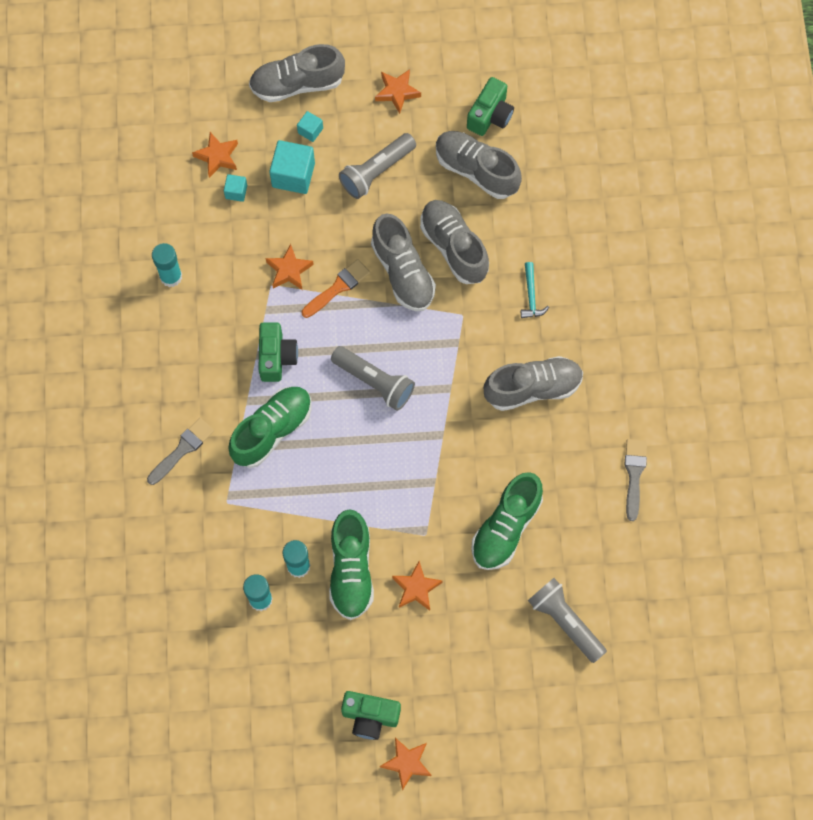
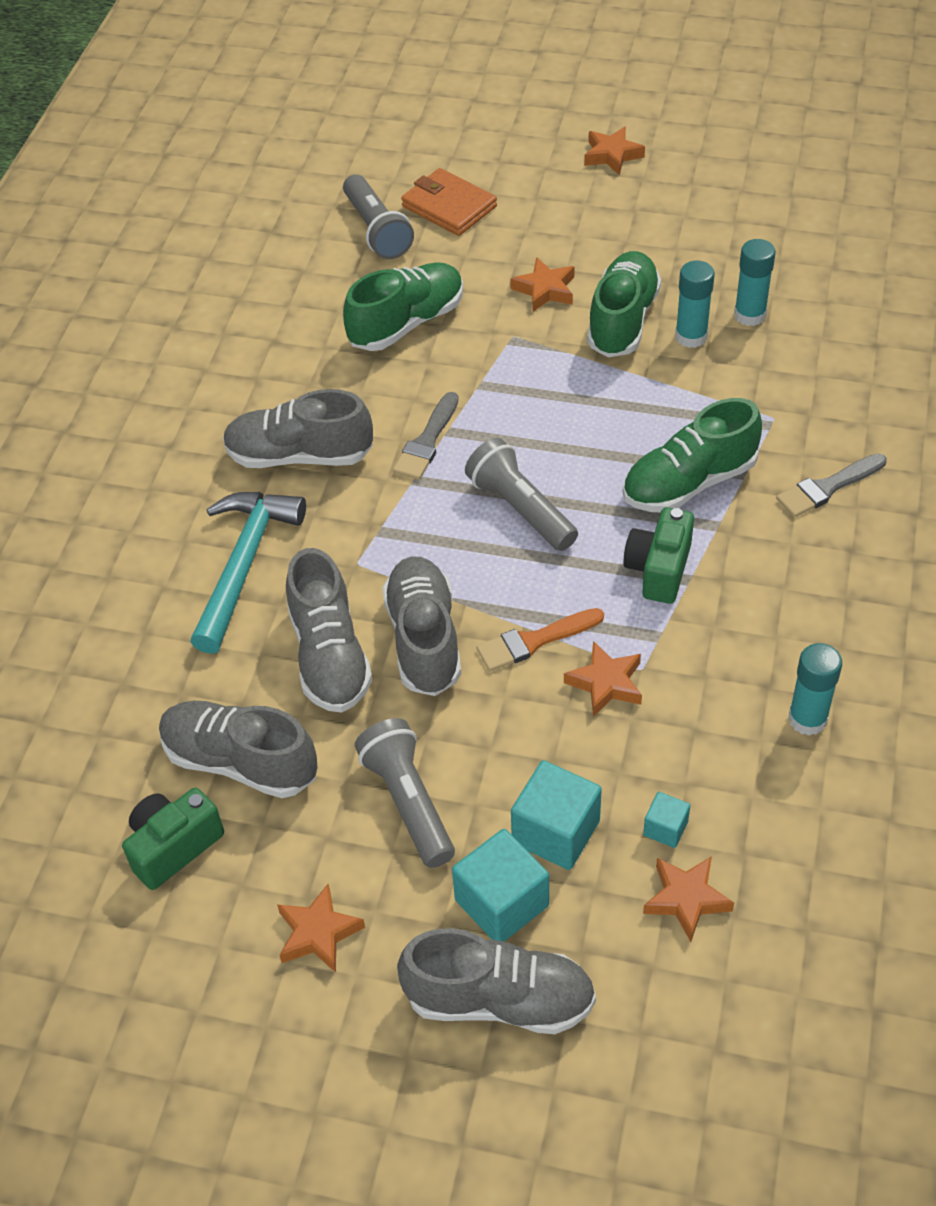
camera: 160 degrees left, 20 degrees down
(310, 131) = (501, 903): turquoise cube -> turquoise cube, size x1.91
(370, 716) = (642, 195): green camera -> none
(376, 171) = (408, 802): grey flashlight -> grey flashlight turned 90 degrees counterclockwise
(476, 170) = (240, 762): grey shoe -> grey shoe turned 150 degrees clockwise
(519, 664) = (449, 206): none -> orange wallet
(531, 296) = (244, 565): turquoise hammer -> turquoise hammer, size x2.13
(634, 474) = (217, 342): grey brush -> grey brush (427, 441)

